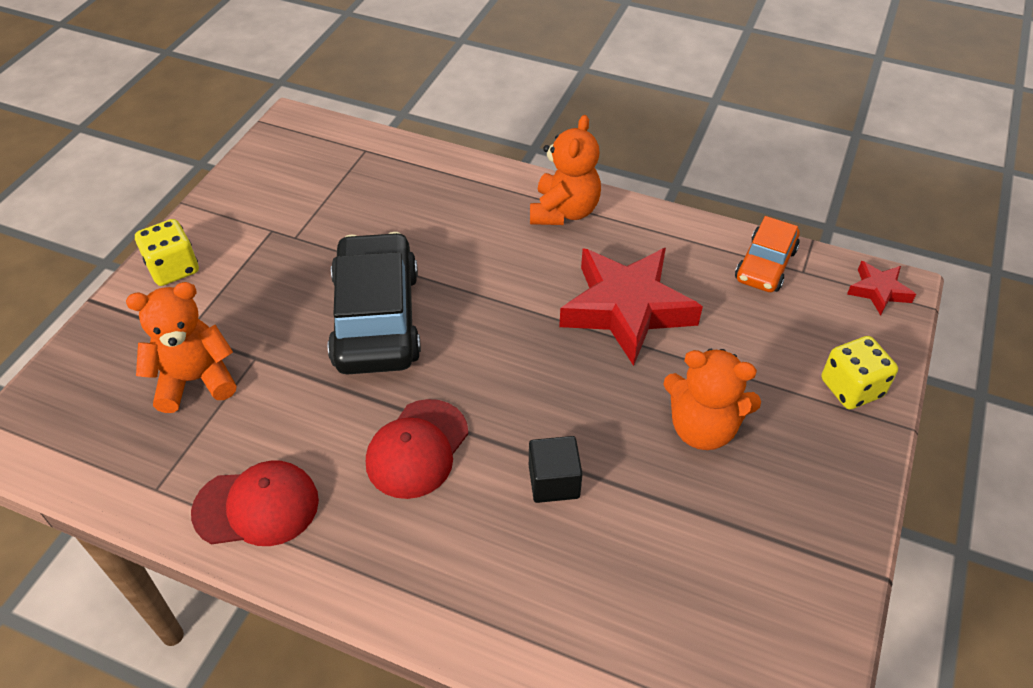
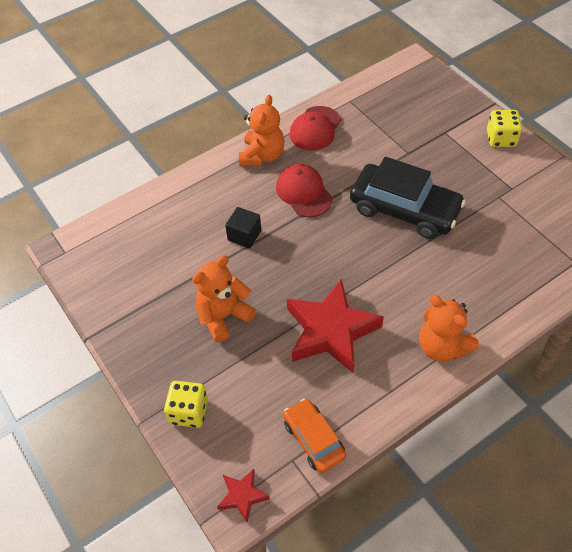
camera: 125 degrees right, 5 degrees up
(195, 380) = (408, 127): orange teddy bear -> orange teddy bear (262, 156)

